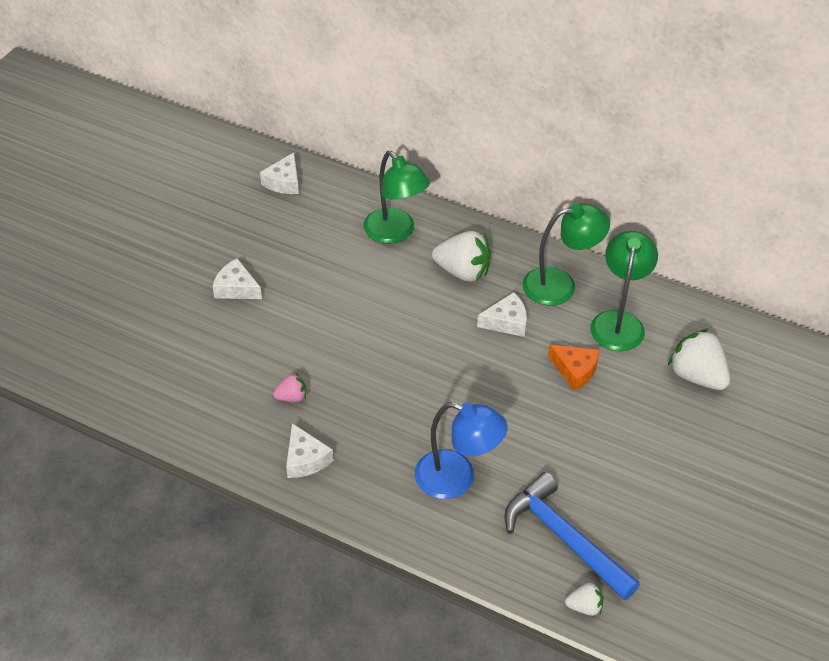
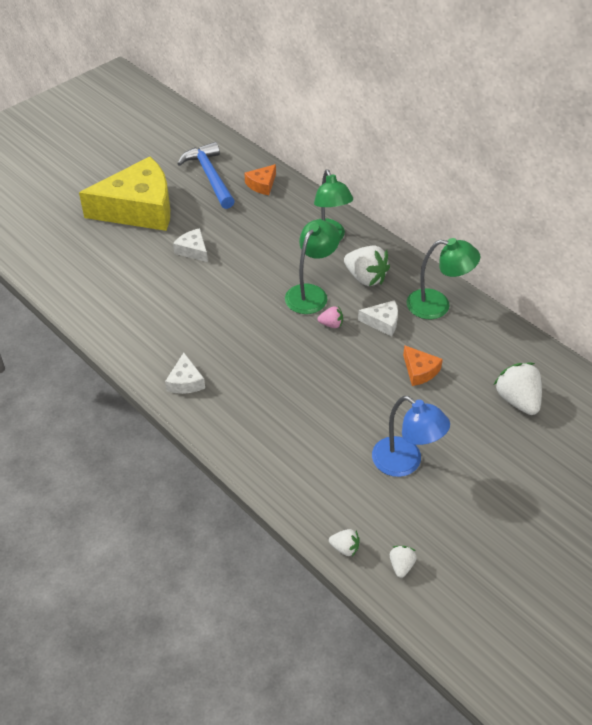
camera: 20 degrees right, 0 degrees up
(140, 250) = (138, 209): none -> yellow cheese
(284, 182) = (262, 185): white cheese -> orange cheese
(292, 397) = (196, 336): pink strawberry -> pink strawberry (331, 324)
(457, 479) = (290, 426): blue lamp -> blue lamp (405, 463)
(564, 538) = (353, 492): blue hammer -> blue hammer (210, 176)
(618, 322) = (472, 343): green lamp -> green lamp (311, 293)
(655, 607) = (401, 565): none -> white strawberry

